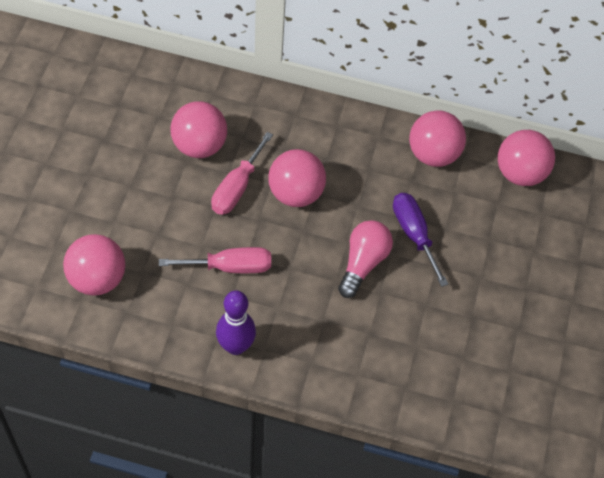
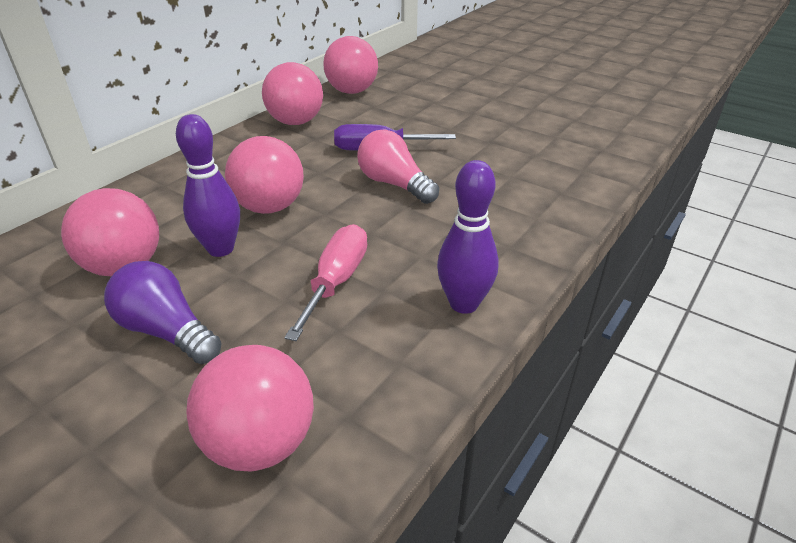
camera: 65 degrees left, 20 degrees down
(155, 199) = (167, 331): none -> purple light bulb
(237, 188) = (221, 249): pink screwdriver -> purple bowling pin

